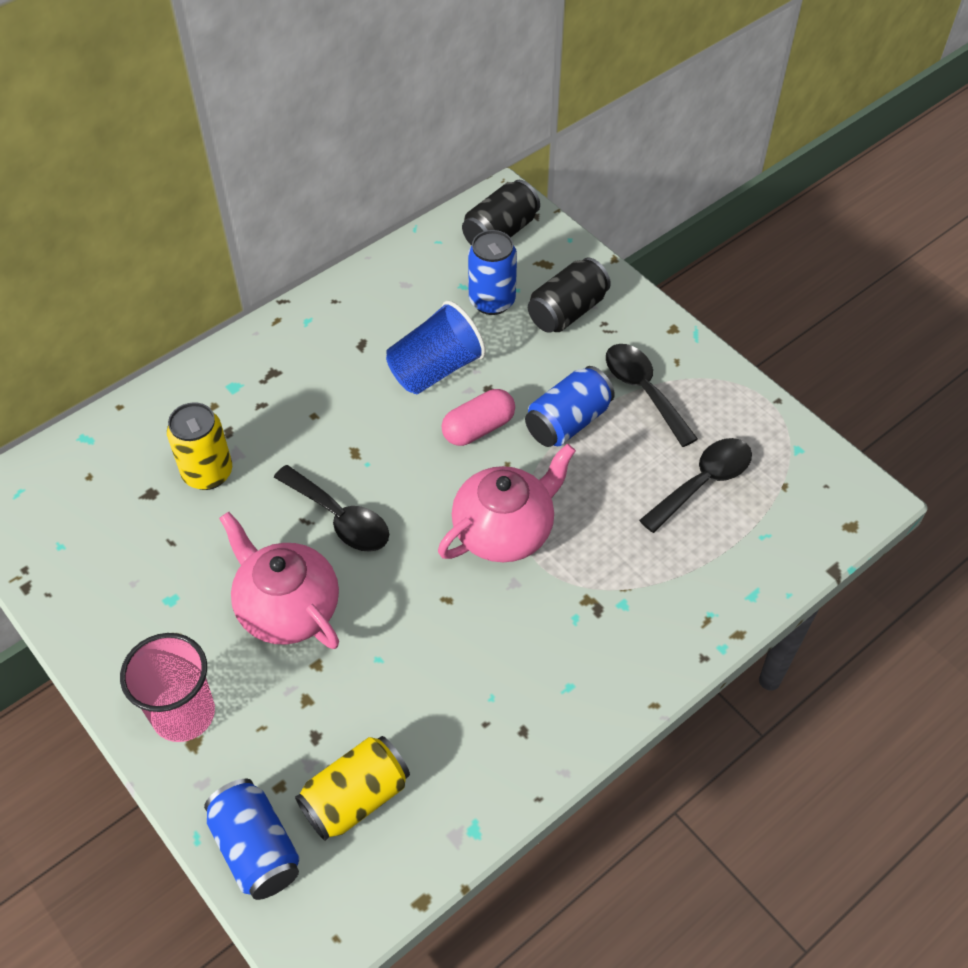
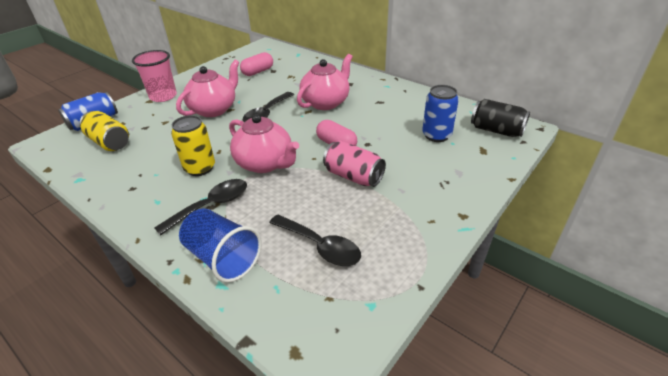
camera: 80 degrees right, 15 degrees down
(143, 522) = (258, 72): none -> pink capsule
(207, 473) = (286, 79): yellow can -> yellow can (200, 168)
(334, 421) = (326, 102): none -> pink teapot
(435, 369) = (373, 125): blue cup -> blue cup (223, 258)
(567, 311) = (447, 164): black can -> none
(568, 422) = (353, 176): blue can -> pink can
(643, 390) = (394, 206): black spoon -> black spoon (211, 205)

